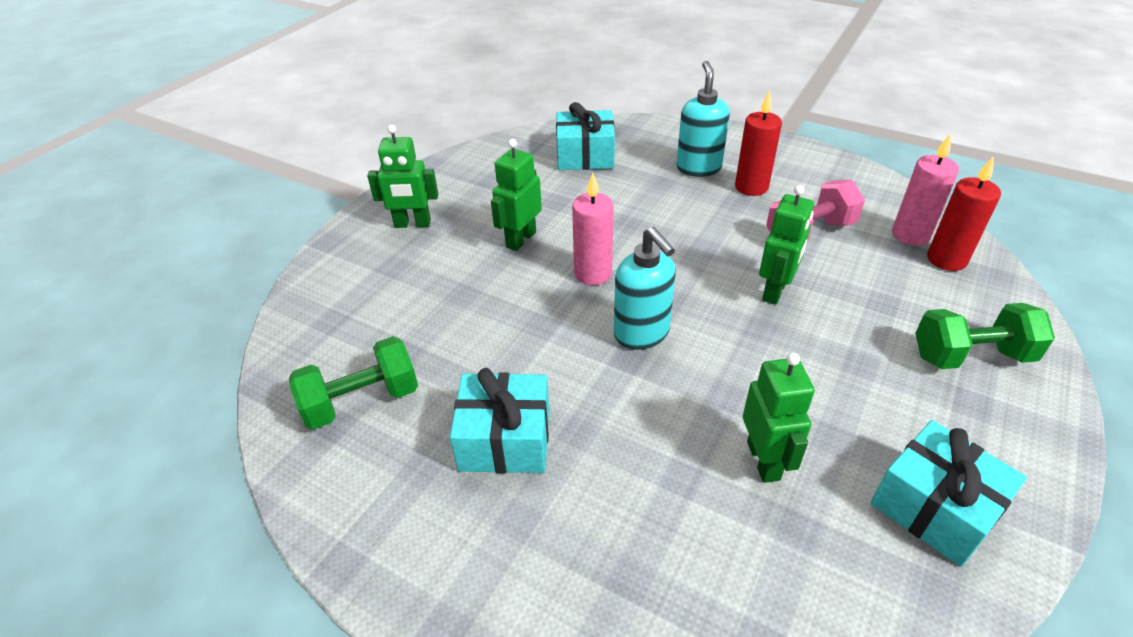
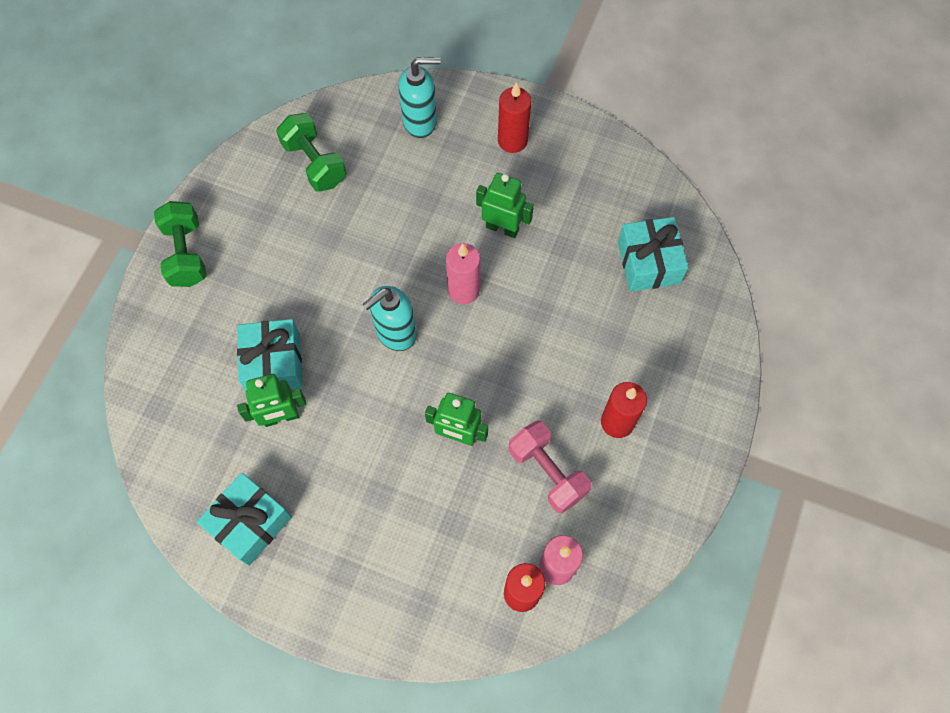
camera: 80 degrees right, 25 degrees up
(412, 224) = (512, 140): green robot -> red candle
(505, 439) = (288, 256): turquoise gift -> turquoise gift (274, 363)
(698, 168) = (645, 371): turquoise soap dispenser -> turquoise soap dispenser (420, 121)
(971, 356) = (394, 584): green dumbbell -> green dumbbell (186, 254)

